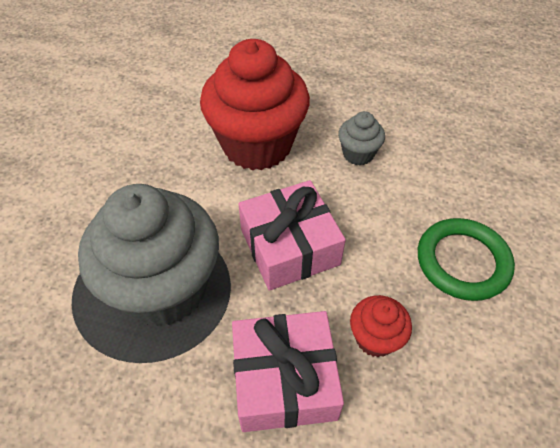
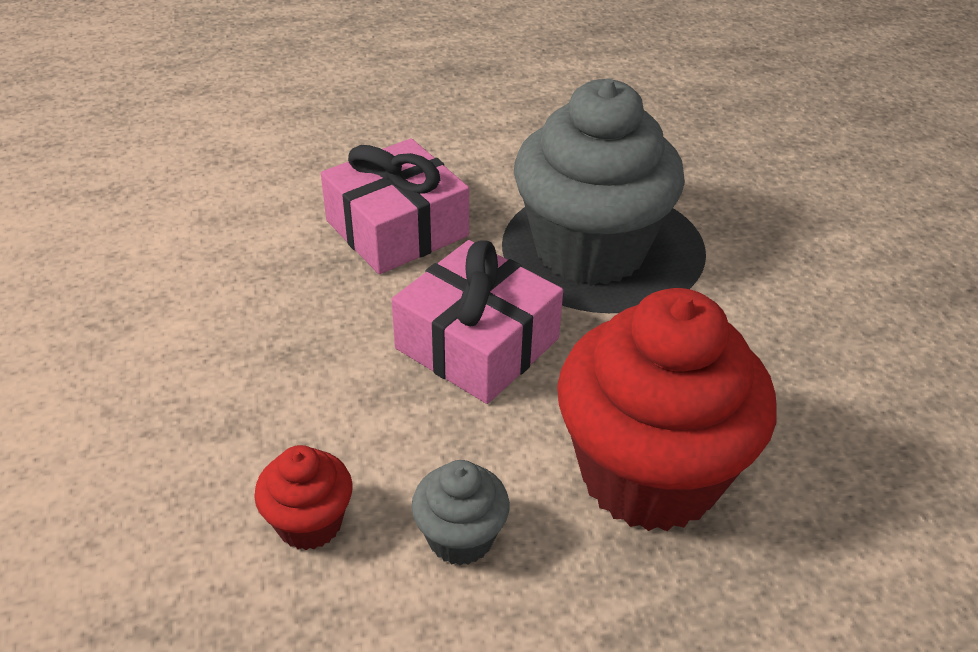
camera: 150 degrees right, 10 degrees down
(375, 338) = (314, 292): red cupcake -> red cupcake (309, 523)
(462, 262) = (218, 418): green ring -> none

